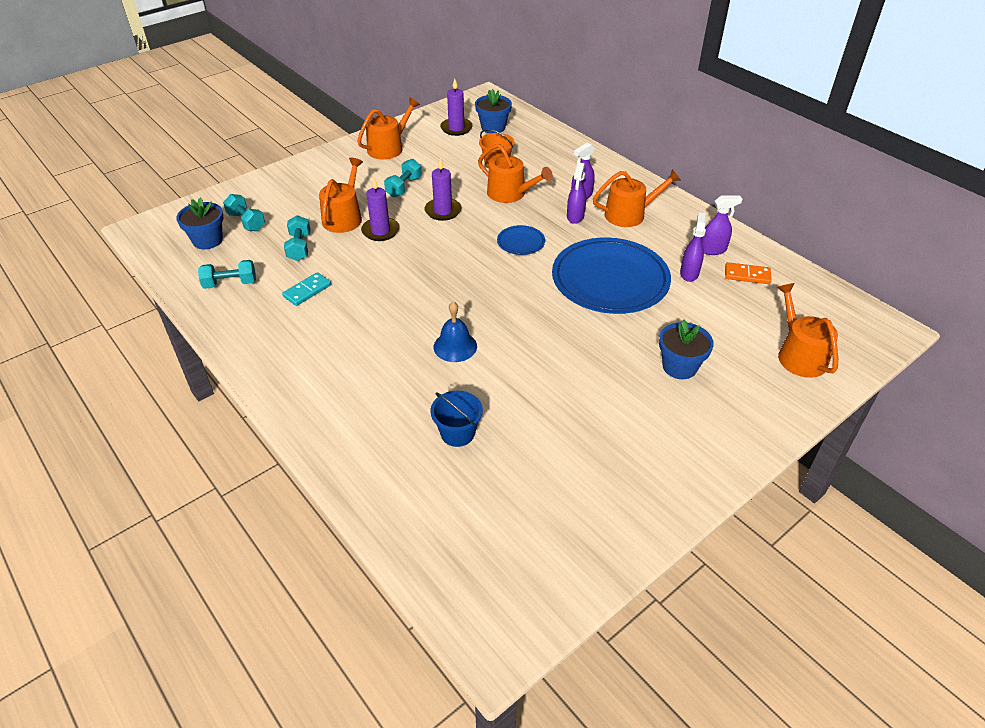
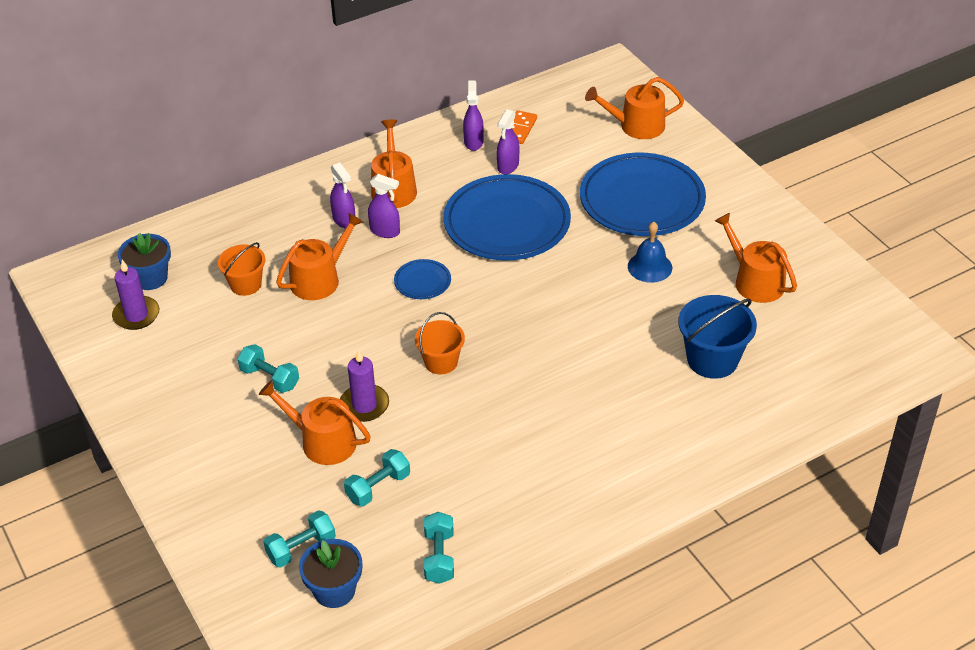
camera: 80 degrees left, 0 degrees up
(299, 247) = (378, 487): turquoise dumbbell -> turquoise dumbbell turned 45 degrees counterclockwise
(307, 291) = (471, 477): turquoise domino -> none
(388, 148) = (160, 390): orange watering can -> orange watering can (754, 281)
(430, 262) = (441, 362): none -> orange bucket
(443, 211) = (338, 343): purple candle -> none
(455, 346) = (591, 352): blue bell -> blue bell (650, 267)
(457, 433) = (712, 359): blue bucket -> blue bucket, size x1.53
(679, 367) = (642, 200): blue flower pot -> blue plate
(689, 273) = (508, 166): purple spray bottle -> purple spray bottle turned 90 degrees counterclockwise

